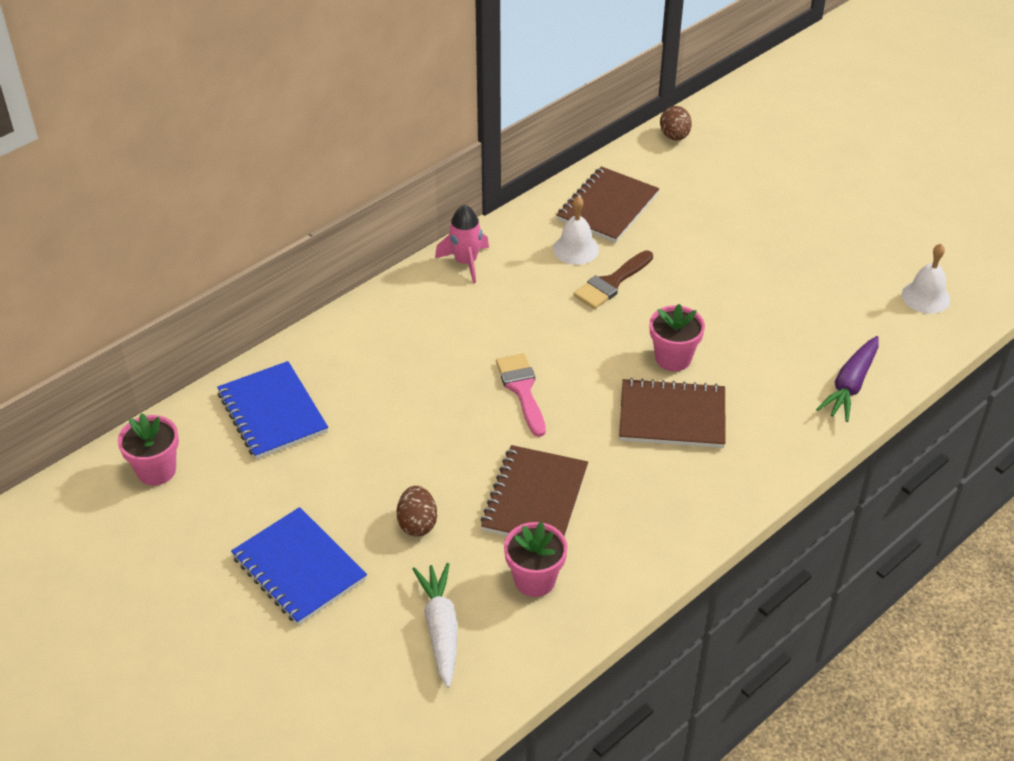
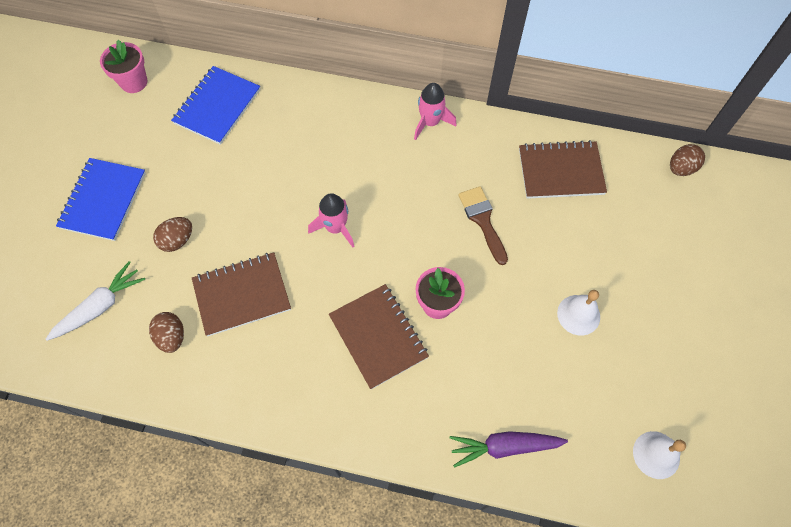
camera: 55 degrees right, 20 degrees up
(522, 389) = (335, 228): pink brush -> pink rocket
(534, 580) = (172, 337): pink flower pot -> brown egg
(576, 249) = (499, 178): white bell -> white bell (578, 315)
(611, 283) = (482, 220): brown brush -> brown brush turned 60 degrees clockwise

